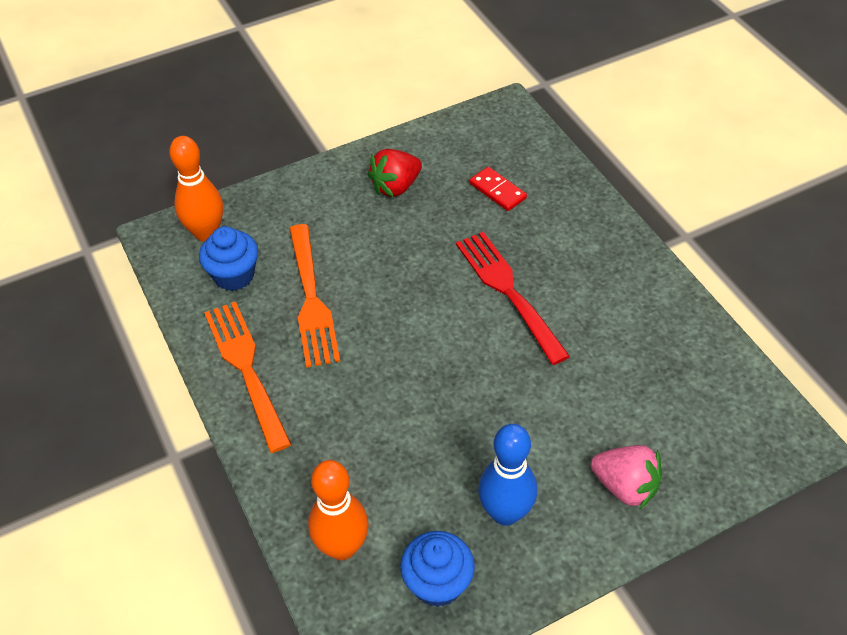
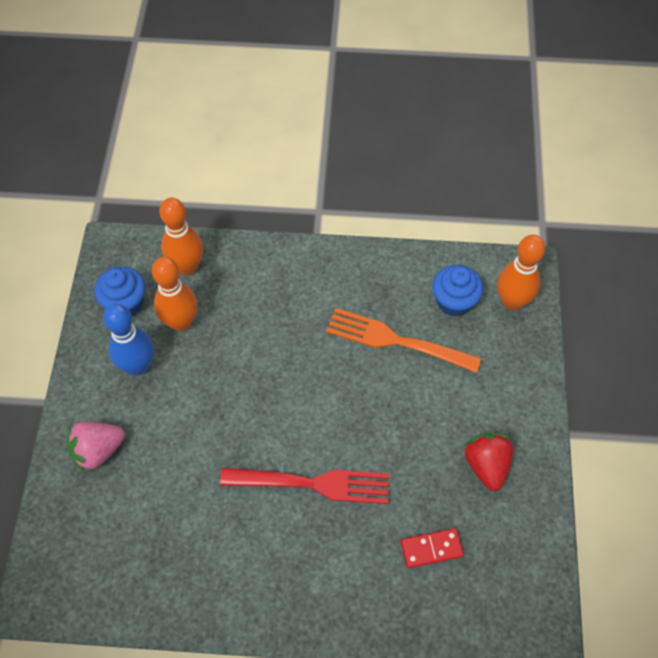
camera: 120 degrees right, 10 degrees up
(246, 368) = (359, 273): orange fork -> none
(421, 505) = (181, 322): none -> orange bowling pin

